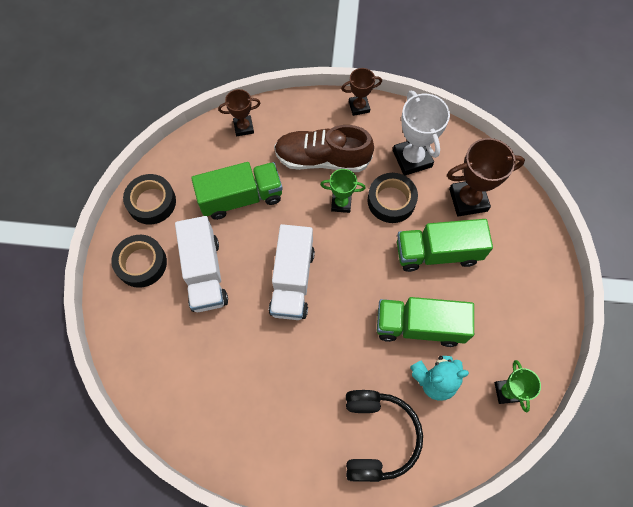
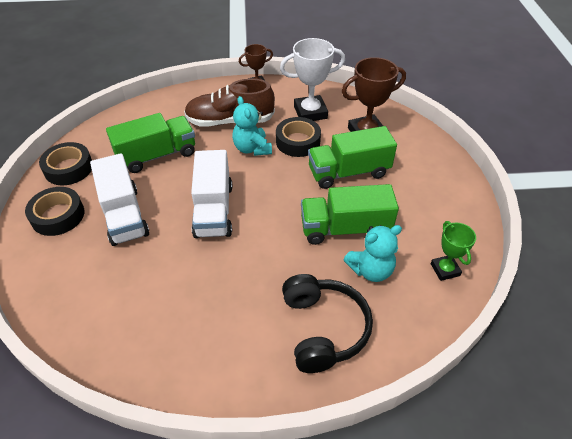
camera: 10 degrees left, 20 degrees down
(243, 127) = (155, 108): brown trophy -> none
(341, 203) = (252, 148): green trophy -> turquoise teddy bear
(412, 159) = (310, 112): white trophy -> white trophy turned 75 degrees counterclockwise

